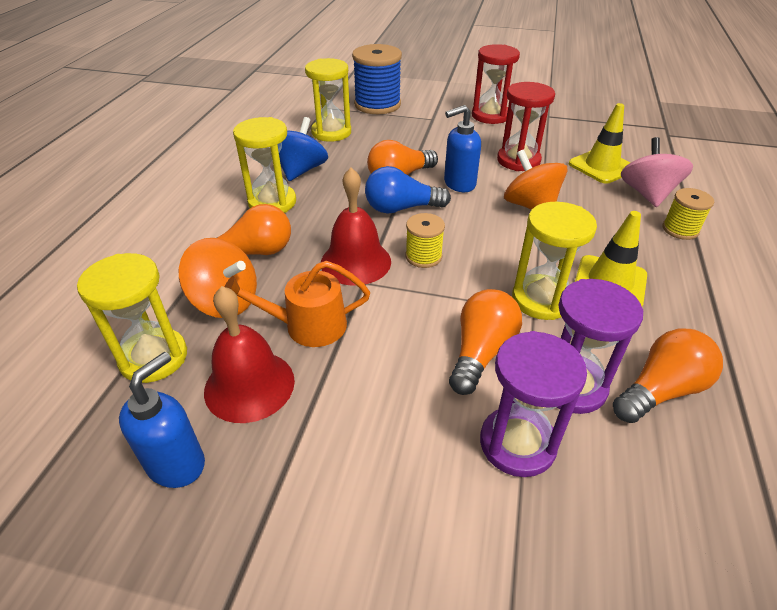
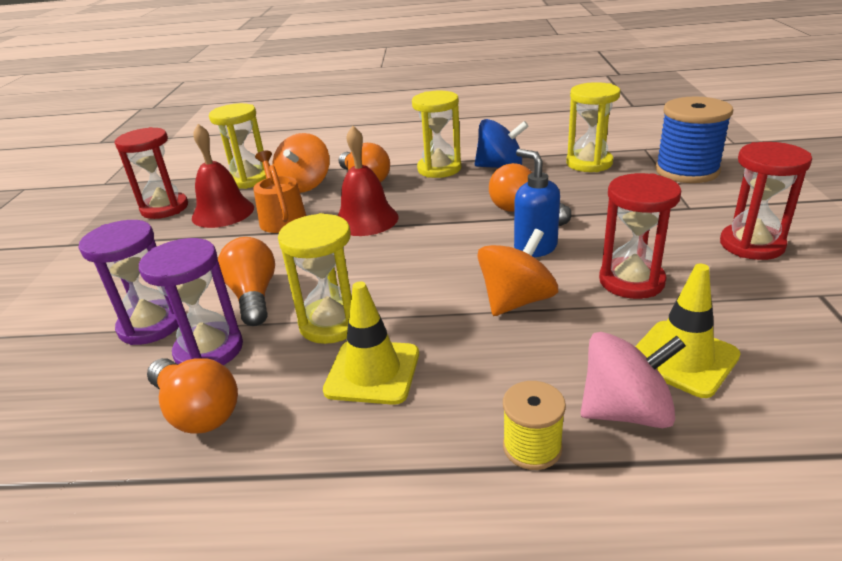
camera: 80 degrees right, 10 degrees down
(177, 464) = (165, 208): blue soap dispenser -> red hourglass
(401, 208) = (463, 224): blue light bulb -> none
(423, 256) = (384, 248): yellow spool -> none
(481, 352) = (253, 296): orange light bulb -> orange light bulb turned 120 degrees counterclockwise

